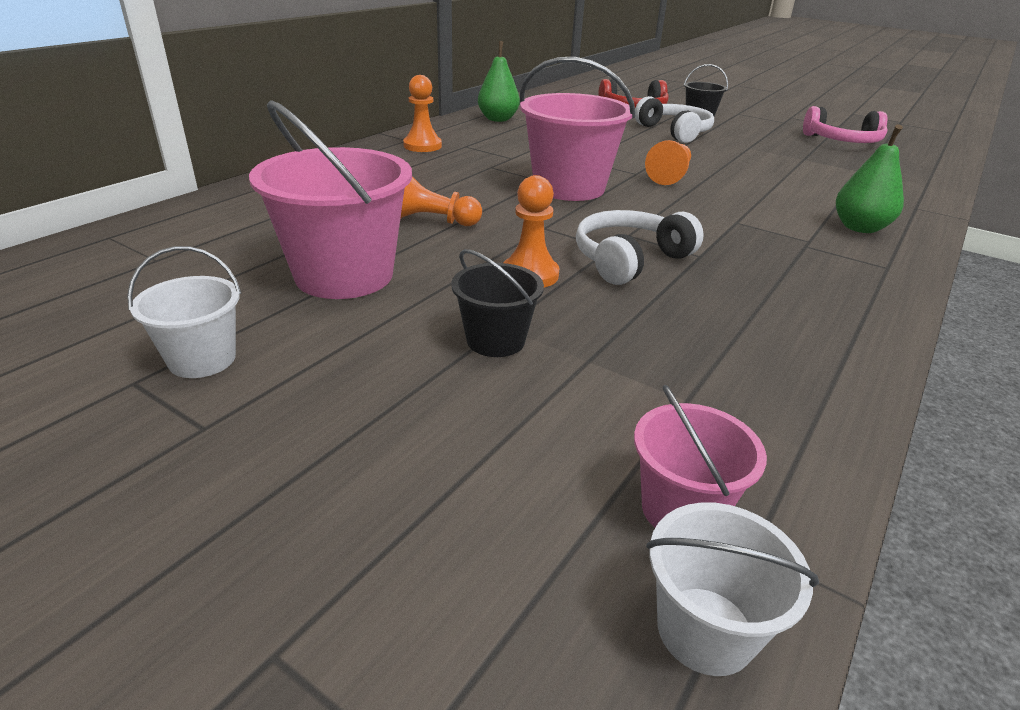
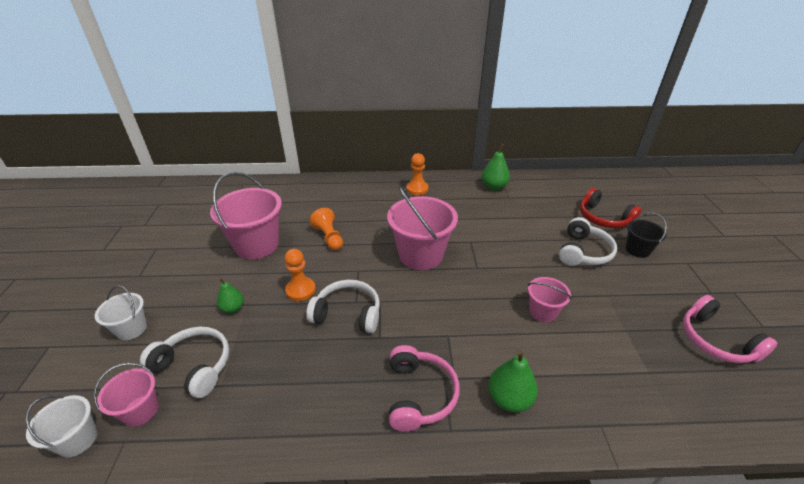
camera: 55 degrees right, 5 degrees up
(202, 359) = (176, 252): white bucket -> white bucket (131, 329)
(495, 340) = (233, 308): black bucket -> green pear
(613, 416) = (194, 366): none -> white headphones
(669, 176) = (491, 281): orange pawn -> none
(745, 174) = (543, 312): none -> pink bucket
(822, 265) = (419, 394): none -> pink headphones

